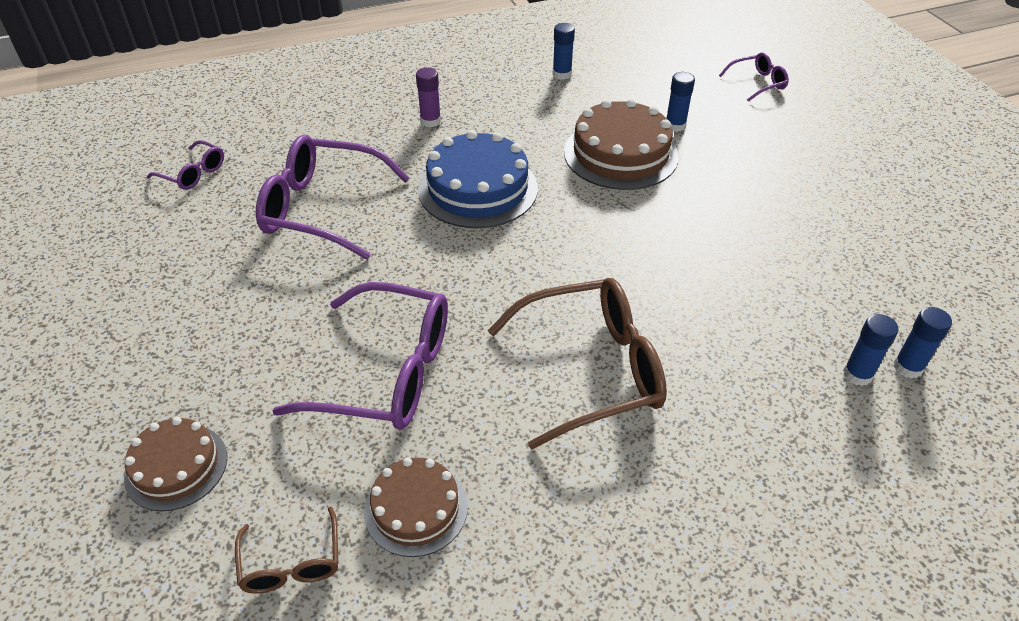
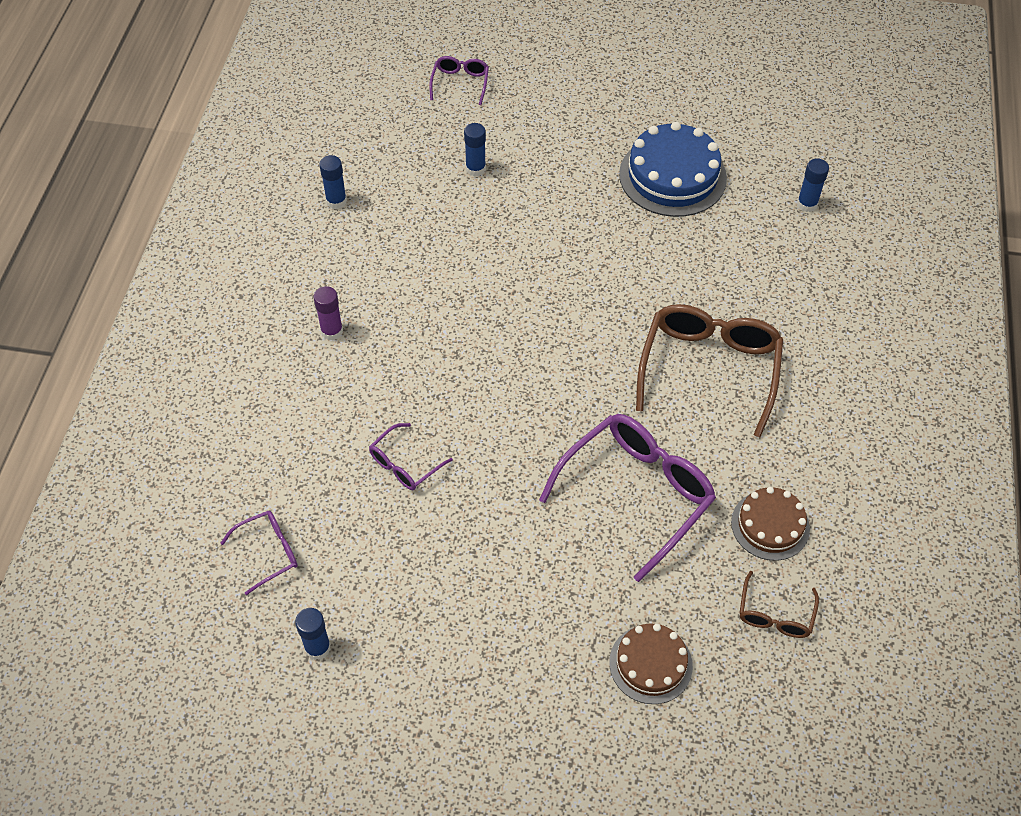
camera: 60 degrees left, 10 degrees up
(291, 562) = (775, 614): brown glasses -> brown glasses turned 90 degrees clockwise
(323, 208) = (405, 464): purple glasses -> purple glasses, size x0.49
(478, 189) = (460, 341): blue cake -> blue cake (672, 176)
(620, 154) = (486, 224): brown cake -> none
(857, 374) = (798, 232): blue glue stick -> blue glue stick (317, 647)

